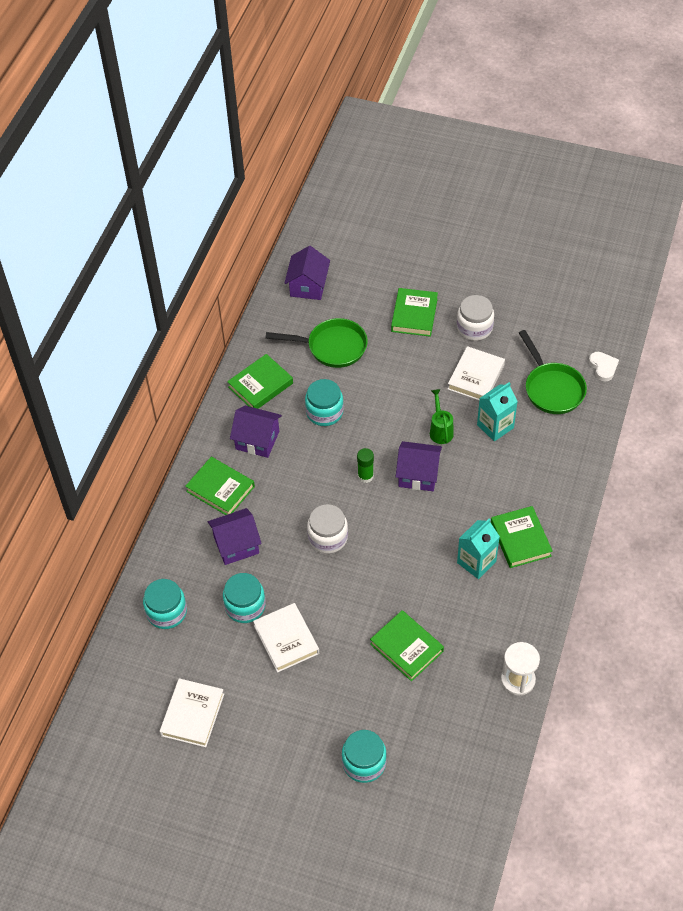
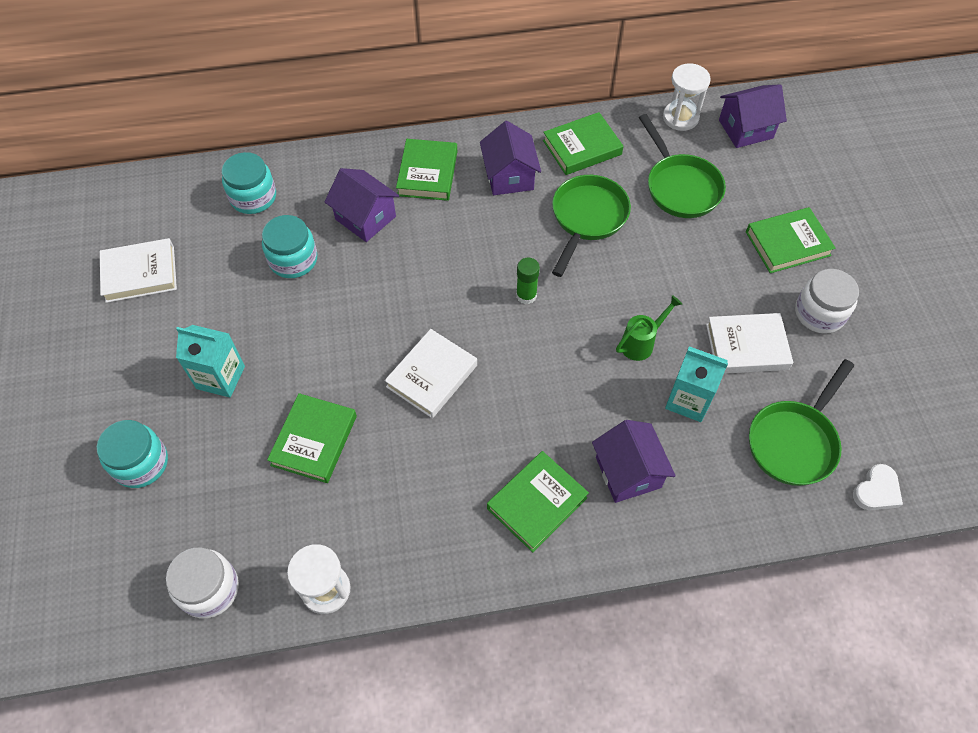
camera: 60 degrees right, 5 degrees up
(260, 385) = (582, 147): green book -> green book turned 45 degrees counterclockwise
(273, 316) = (680, 117): none -> white hourglass
(286, 639) = (269, 315): white book -> white book (432, 376)
(324, 412) = (587, 218): turquoise jar -> green pan
(328, 537) = (422, 296): white jar -> white jar (209, 589)
(418, 475) = (562, 347): purple house -> purple house (628, 472)
(476, 562) = (474, 465): turquoise carton -> turquoise carton (220, 377)

